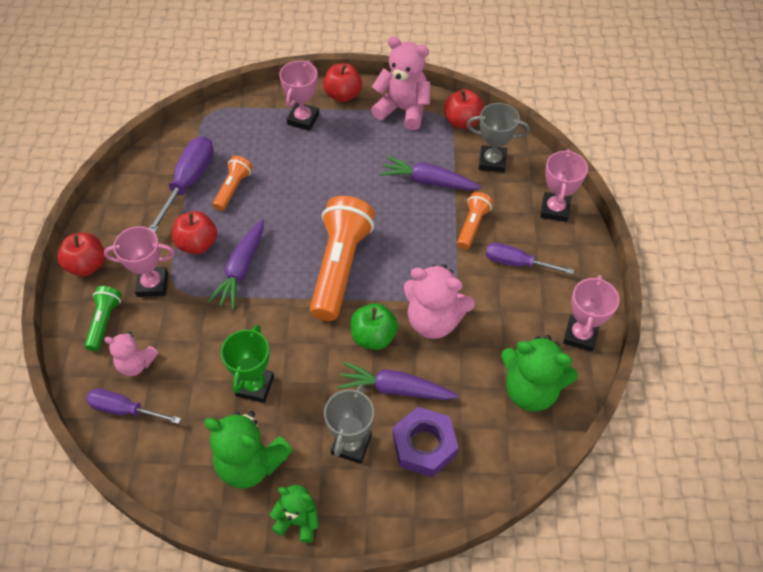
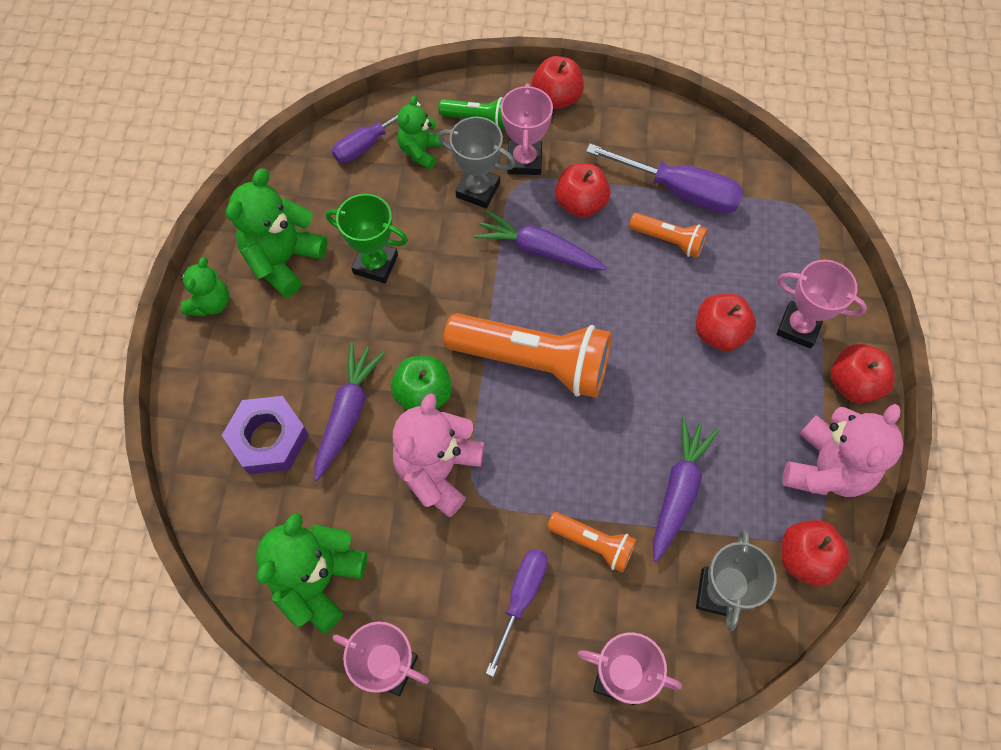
camera: 95 degrees right, 10 degrees up
(124, 410) = (367, 144): purple screwdriver -> purple screwdriver turned 150 degrees counterclockwise
(136, 364) = (421, 151): pink teddy bear -> green teddy bear
(309, 160) = (719, 333): none -> red apple
(351, 445) = (285, 360): grey trophy -> grey trophy (478, 190)

